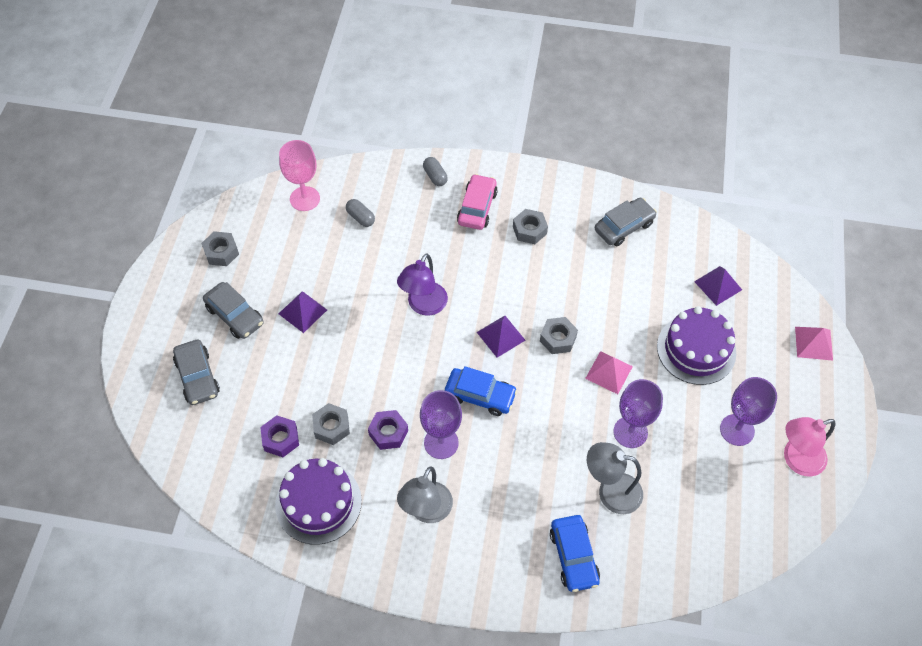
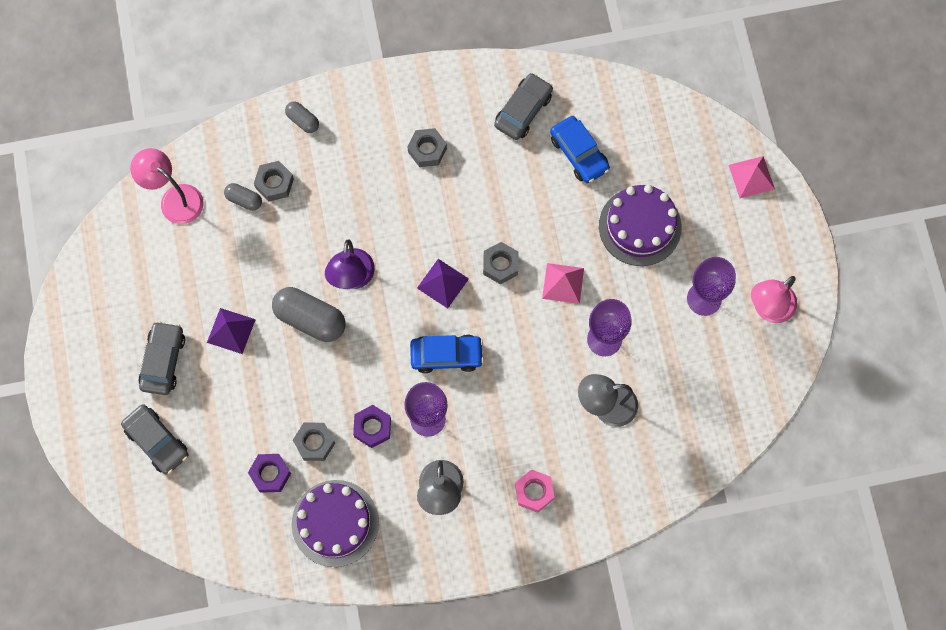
camera: 20 degrees left, 15 degrees up
(221, 252) = (114, 295): grey nut -> grey nut (274, 183)
(235, 315) = (163, 361): grey car -> grey car turned 105 degrees counterclockwise
(305, 199) = (174, 199): pink goblet -> pink lamp
(373, 325) = (310, 319): none -> grey capsule
(477, 207) = (362, 143): pink car -> none
(514, 543) = (534, 492): none -> pink nut
(573, 556) = (593, 483): blue car -> blue car (579, 153)
(718, 285) = (639, 145): purple pyramid -> none

